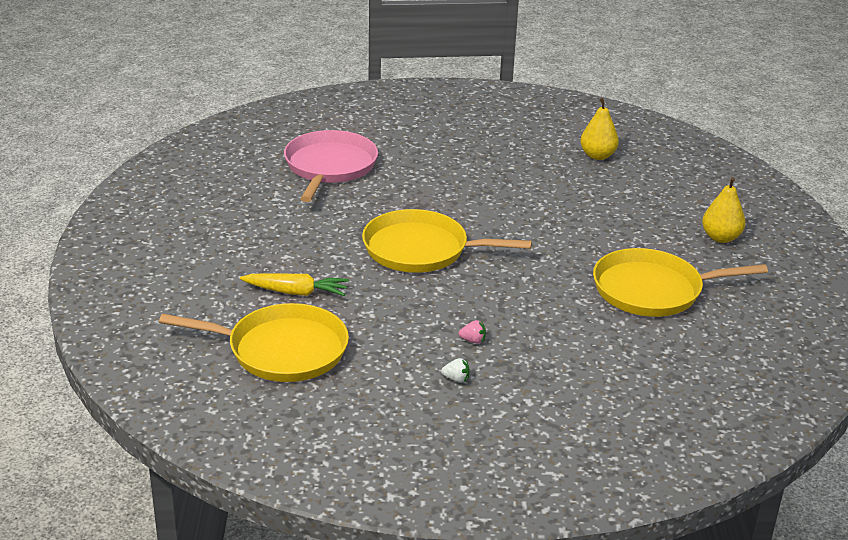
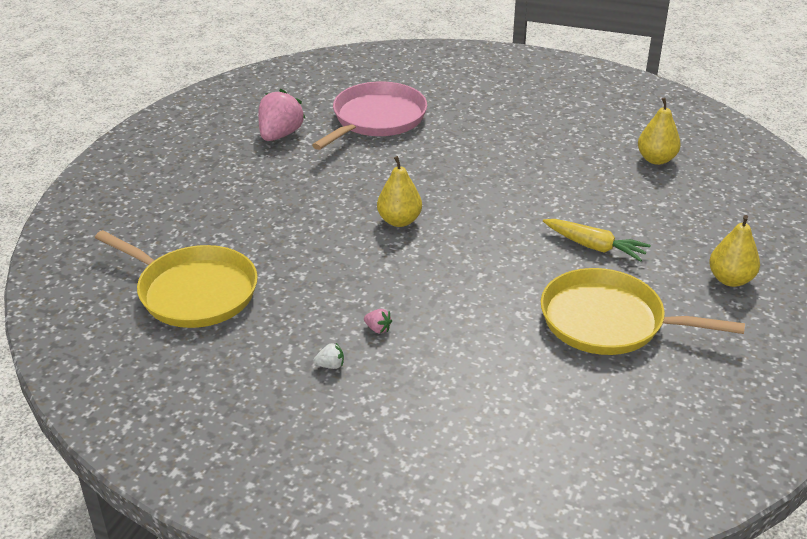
camera: 25 degrees right, 5 degrees up
(248, 198) = (280, 135): none -> pink strawberry
(296, 292) = (250, 237): yellow carrot -> yellow carrot (594, 246)
(421, 250) = (399, 221): yellow pan -> yellow pear
(456, 379) = (330, 365): white strawberry -> white strawberry turned 45 degrees counterclockwise

